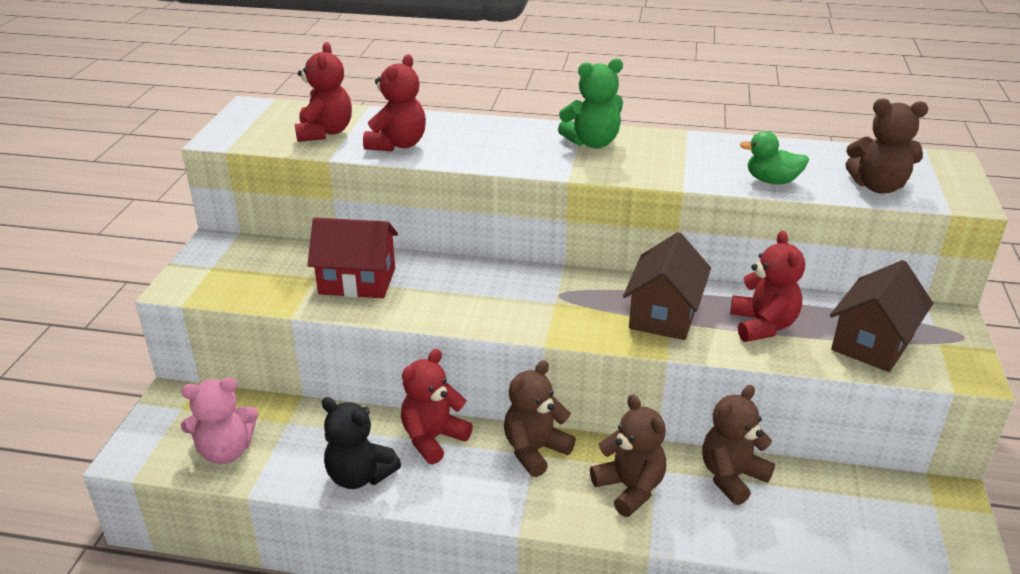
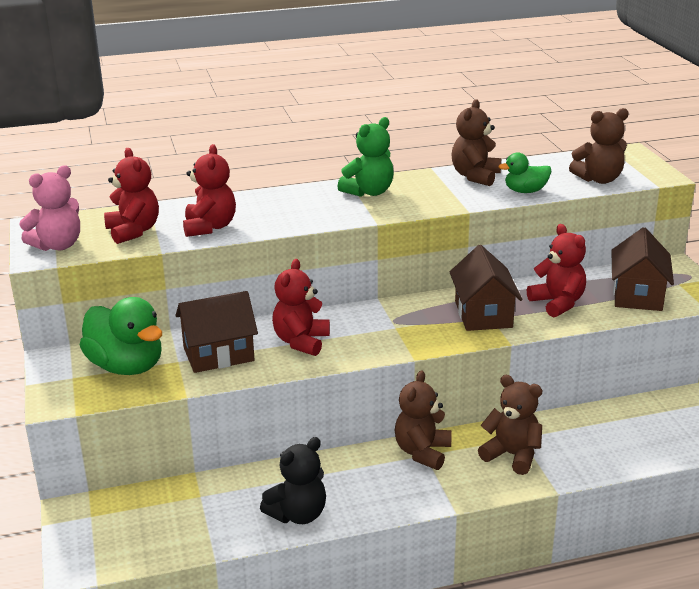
camera: 25 degrees left, 5 degrees down
(226, 451) = (164, 534): pink teddy bear -> pink teddy bear (58, 245)
(266, 269) = (126, 366): none -> green duck
(357, 281) = (218, 354): red house -> brown house
(359, 476) = (298, 514): black teddy bear -> black teddy bear turned 45 degrees counterclockwise
(433, 438) = (335, 469): red teddy bear -> red teddy bear (301, 342)
(731, 477) = (576, 425): brown teddy bear -> brown teddy bear (475, 176)

